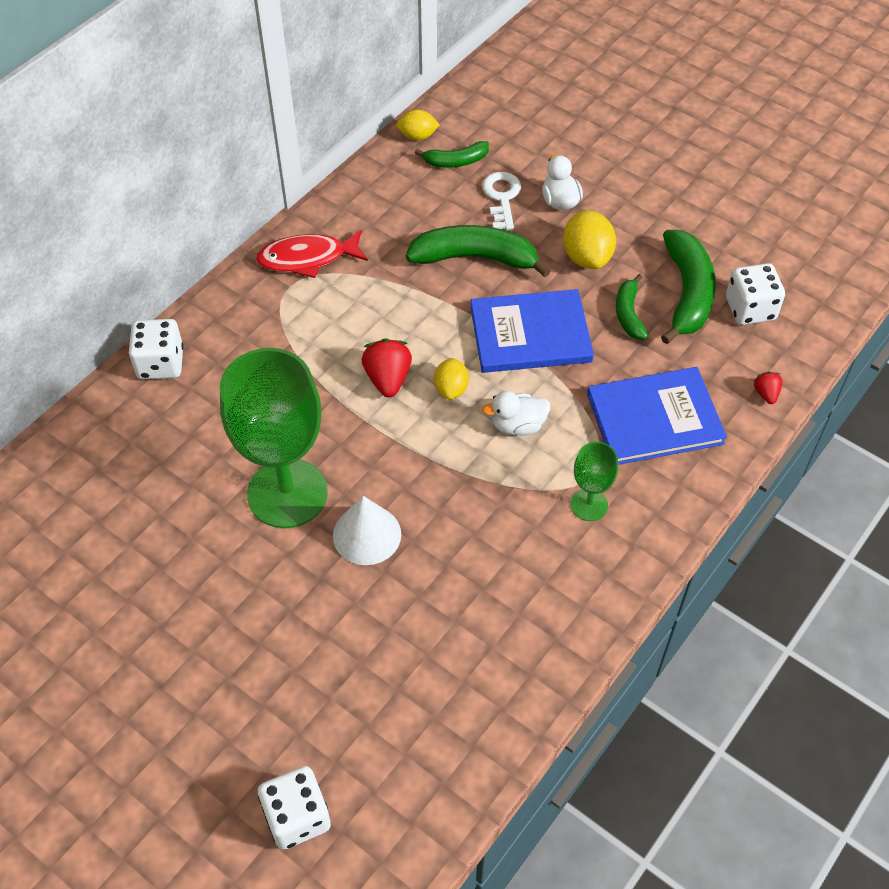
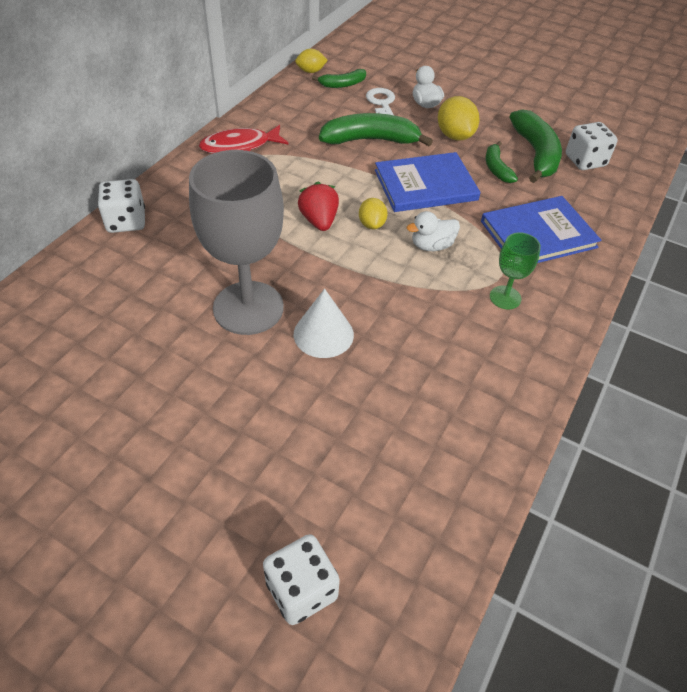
camera: 10 degrees left, 5 degrees down
(287, 493) = (248, 308): green goblet -> grey goblet
(766, 394) = (617, 213): red strawberry -> none

